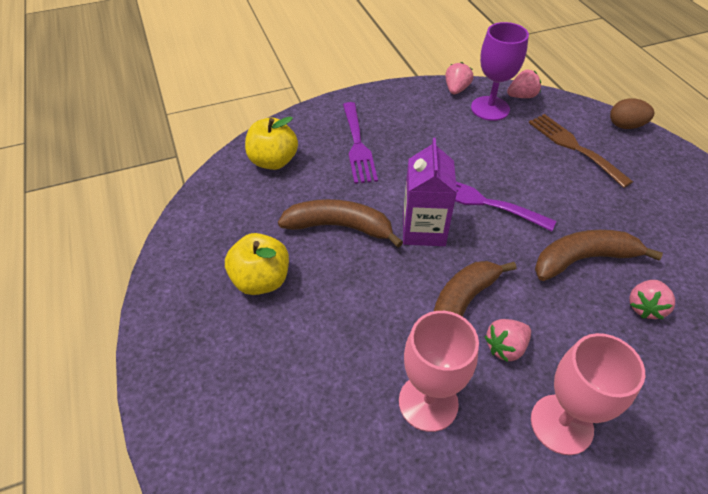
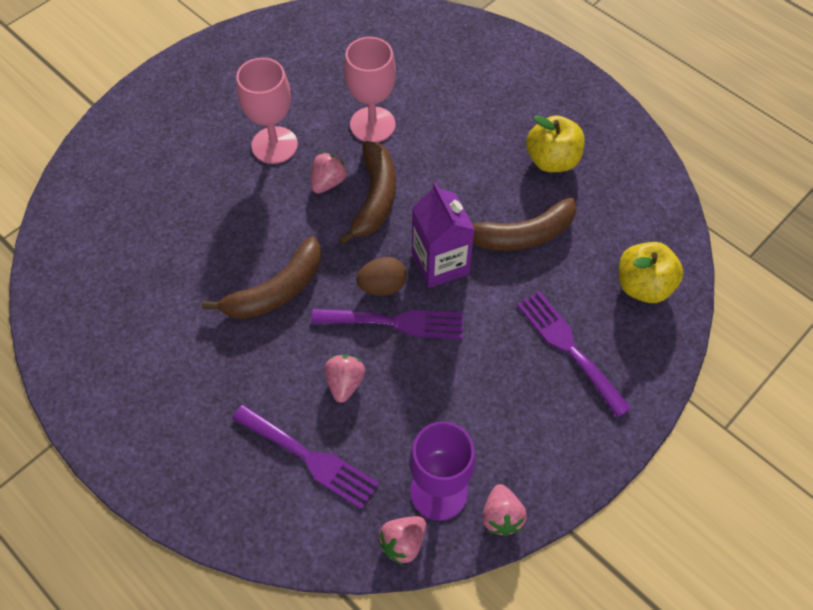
camera: 155 degrees right, 10 degrees up
(574, 147) = (310, 458): brown fork -> purple fork
(625, 126) = (245, 535): brown egg -> brown egg (382, 286)
(645, 307) = (215, 261): pink strawberry -> pink strawberry (345, 383)

